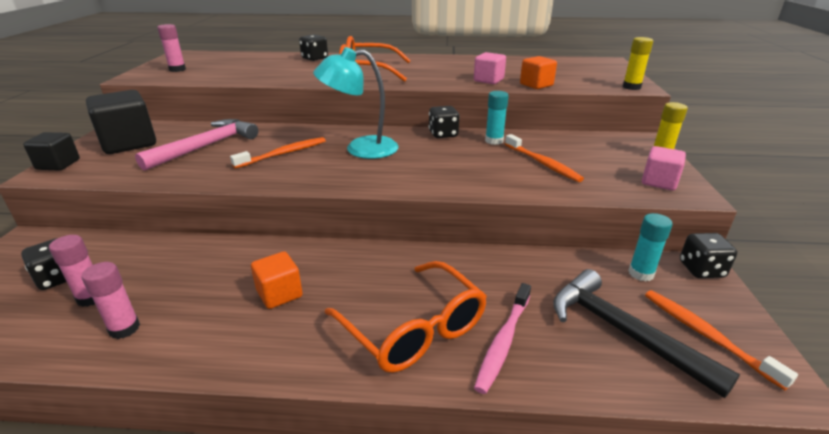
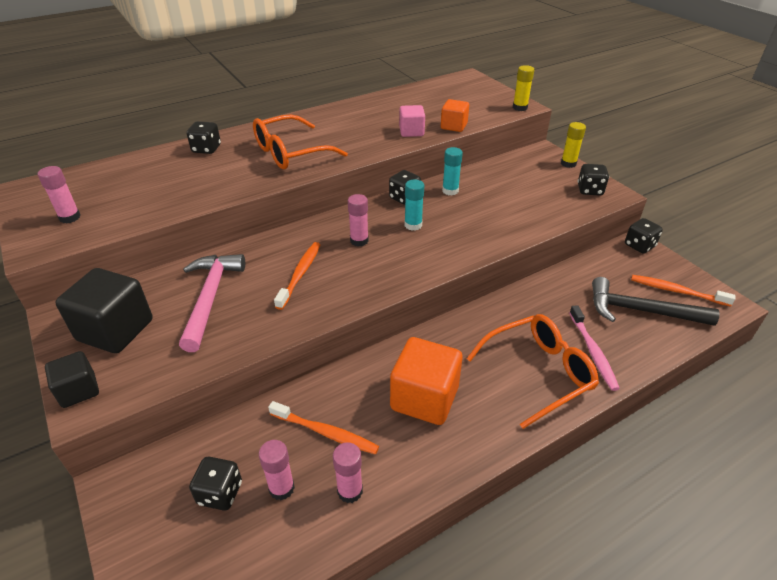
camera: 35 degrees left, 10 degrees up
(279, 294) = (424, 398): orange cube -> orange cube, size x1.74
(360, 148) = (359, 241): turquoise lamp -> pink glue stick
(414, 329) = (538, 373): orange glasses -> orange glasses turned 45 degrees counterclockwise
(542, 163) = (507, 201): orange toothbrush -> orange toothbrush (325, 432)
(641, 273) = (614, 264): turquoise glue stick -> turquoise glue stick (413, 225)
(659, 182) = (589, 190): pink cube -> black dice

